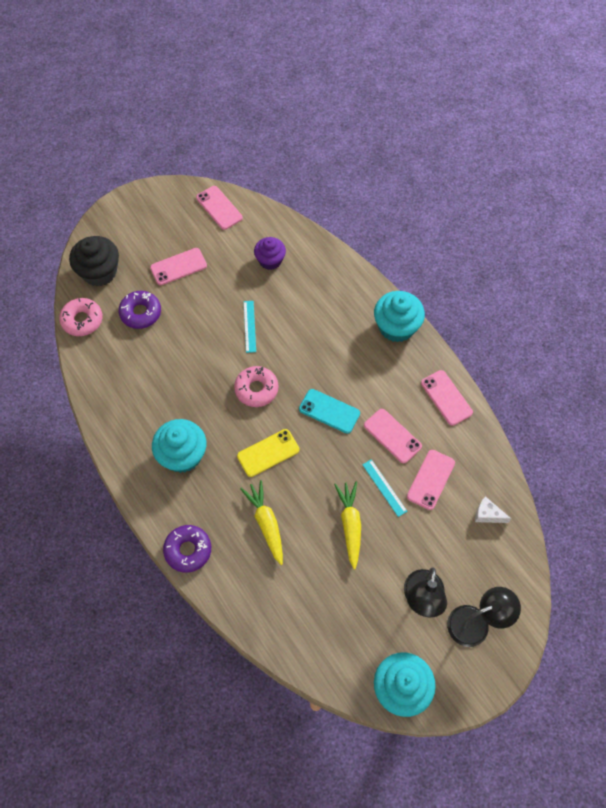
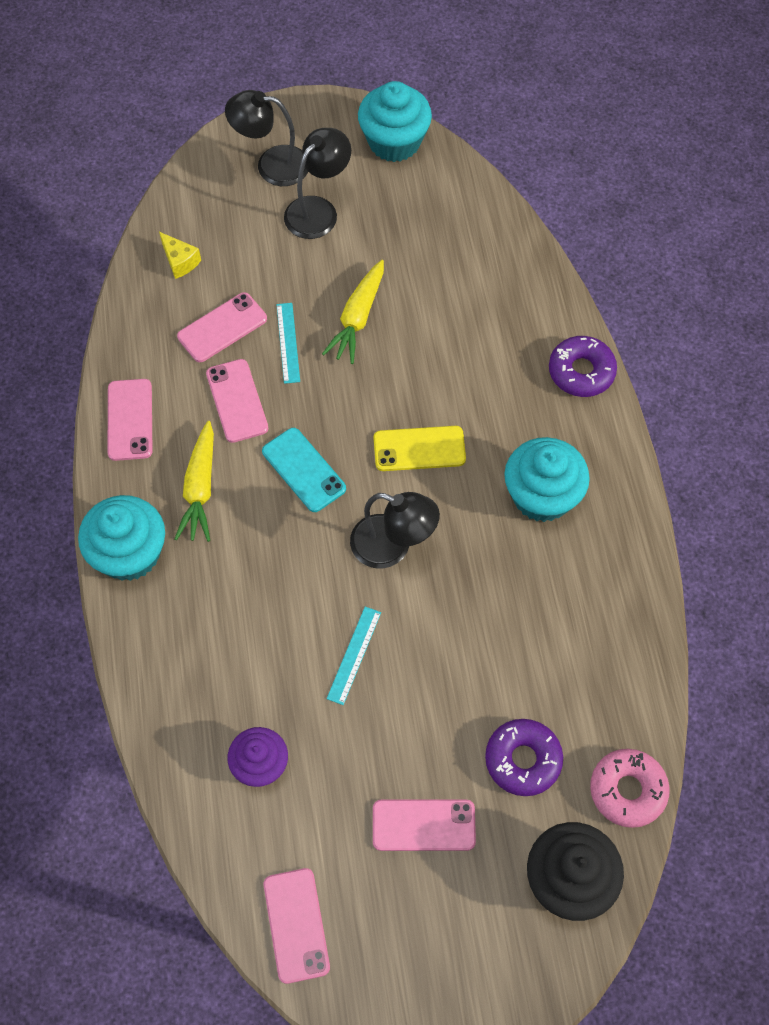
camera: 155 degrees left, 0 degrees up
(256, 389) = (392, 546): pink donut -> black lamp
(266, 523) = (465, 362): yellow carrot -> yellow carrot (200, 488)
(487, 515) = (180, 261): white cheese -> yellow cheese

